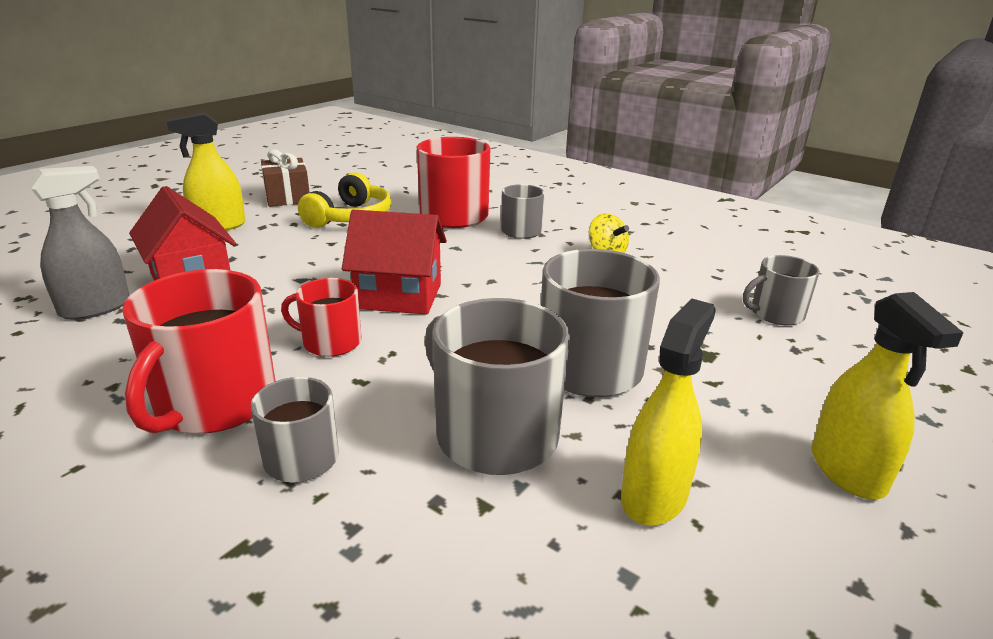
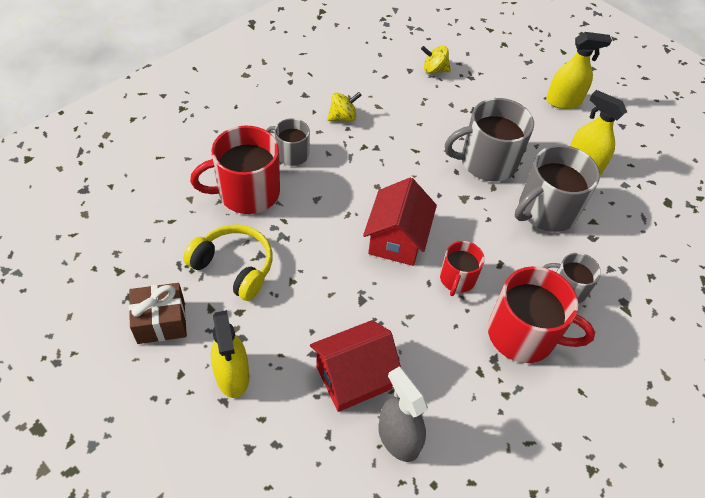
camera: 85 degrees left, 25 degrees up
(775, 314) = (434, 70): grey mug -> yellow spinning top

